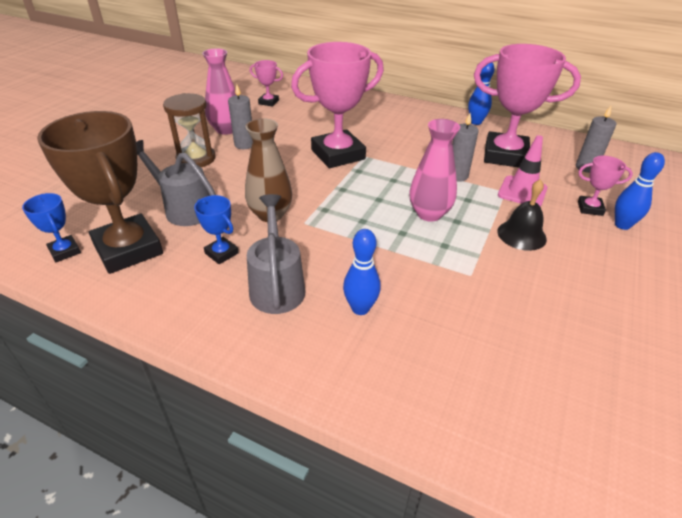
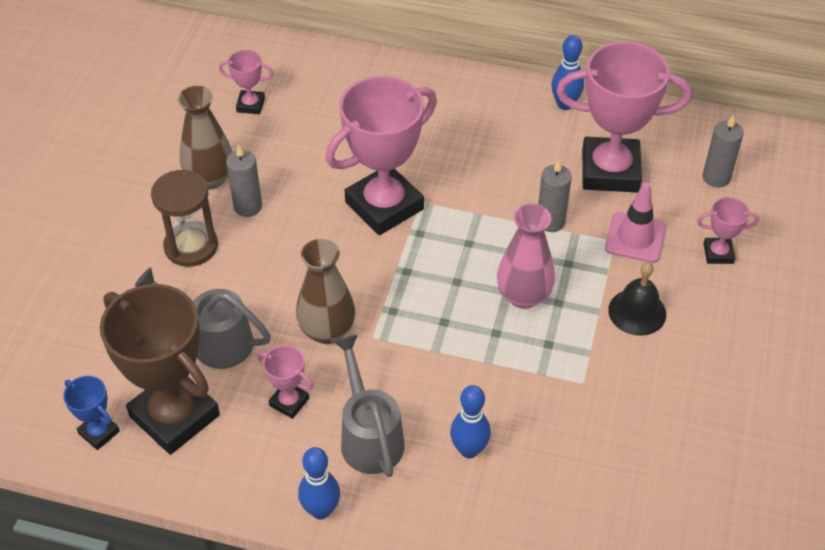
camera: 10 degrees left, 10 degrees up
(221, 253) = (289, 402): blue trophy -> pink trophy
(226, 129) = (210, 178): pink vase -> brown vase
(622, 225) = (755, 275): blue bowling pin -> blue bowling pin (321, 510)

